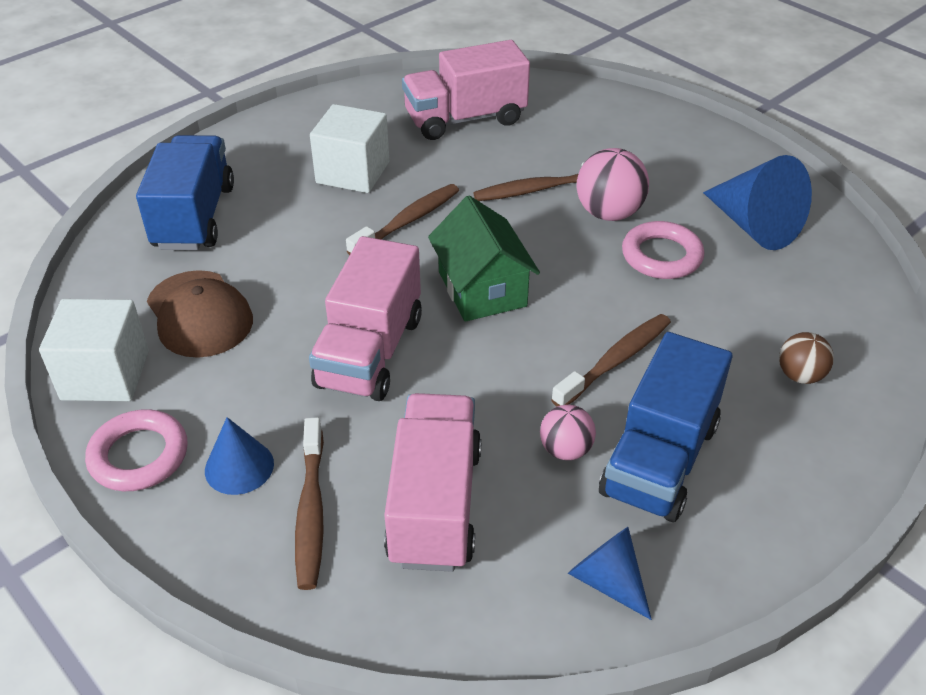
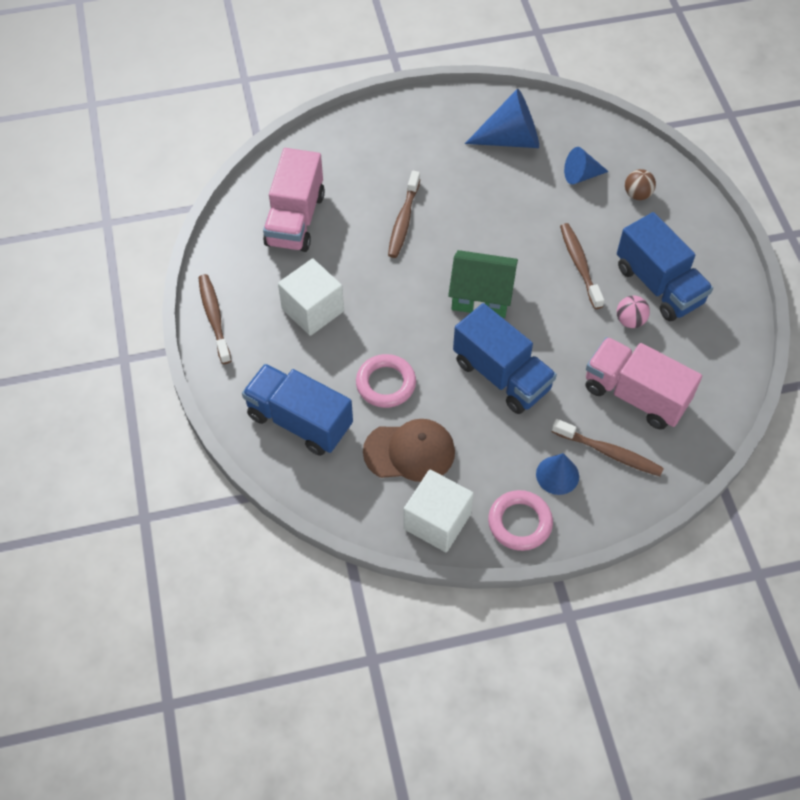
camera: 60 degrees left, 15 degrees up
(370, 352) = (501, 375): pink truck -> blue truck
(408, 221) = (389, 303): brown toothbrush -> brown toothbrush (214, 317)
(607, 581) = (719, 347): blue cone -> blue cone (581, 175)
(608, 213) = (452, 198): pink ball -> none
(661, 256) = (508, 196): pink ring -> pink ring (386, 384)

